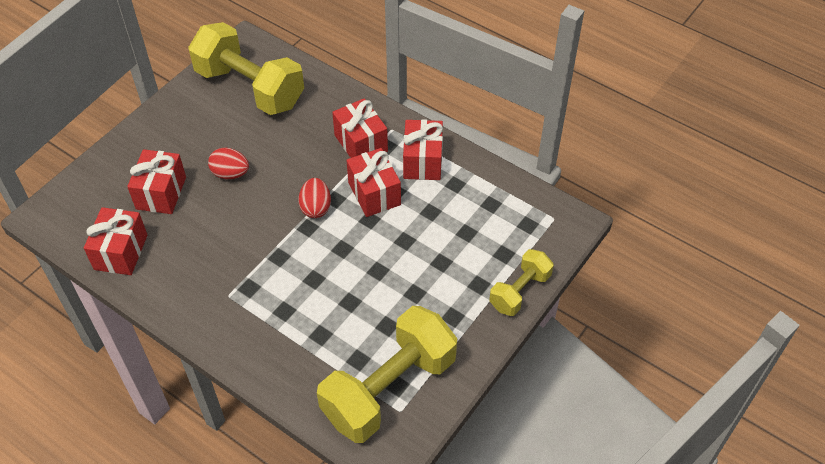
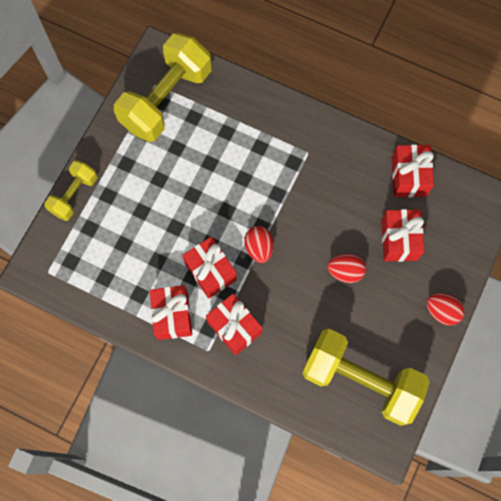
camera: 170 degrees right, 20 degrees up
(147, 127) = (442, 311): none -> red egg

